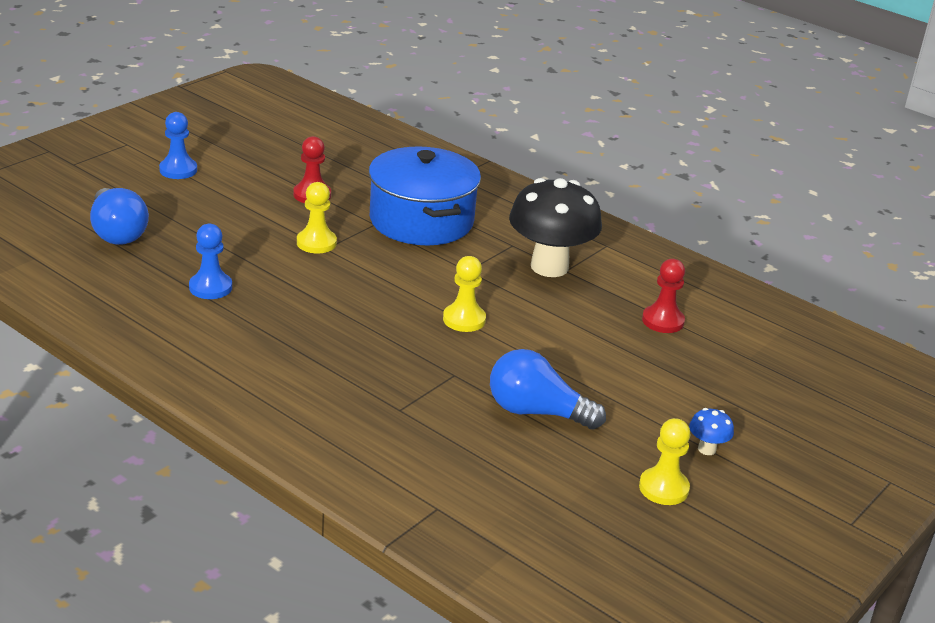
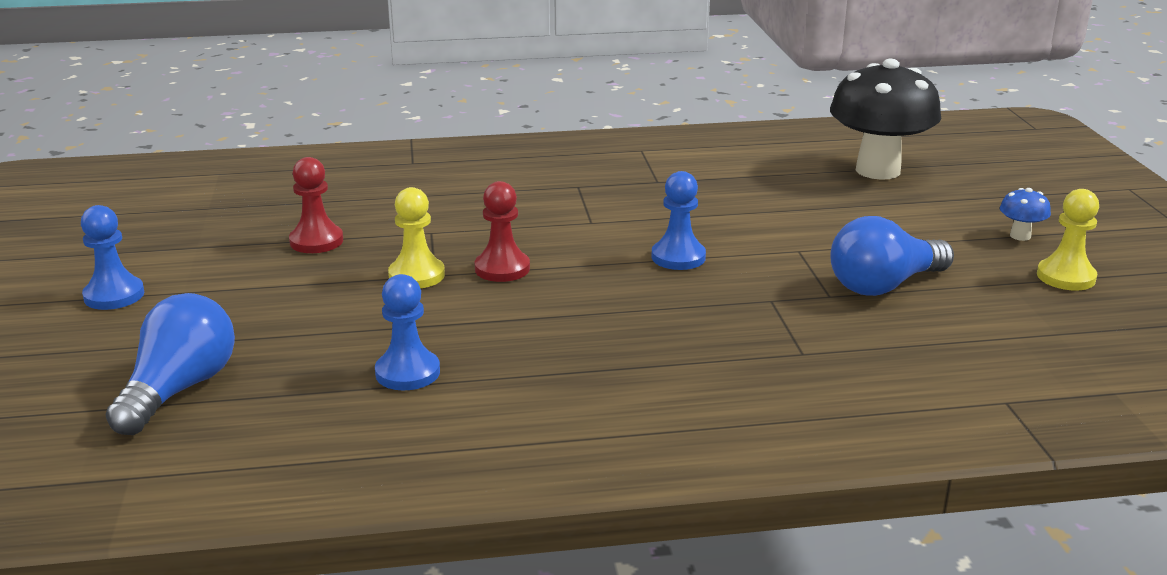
camera: 45 degrees left, 5 degrees down
(117, 233) = (179, 389): blue light bulb -> blue light bulb turned 90 degrees counterclockwise
(421, 220) = (465, 208): blue pot -> none
(464, 319) = (678, 257): yellow pawn -> blue pawn
(549, 267) = (641, 185): black mushroom -> black mushroom (878, 170)
(663, 321) = (797, 176): red pawn -> red pawn (502, 269)

